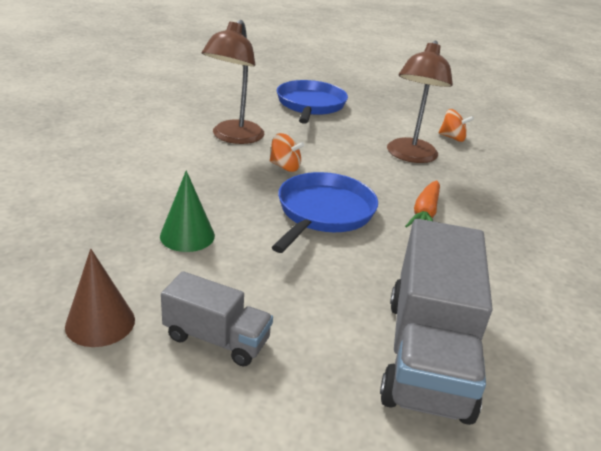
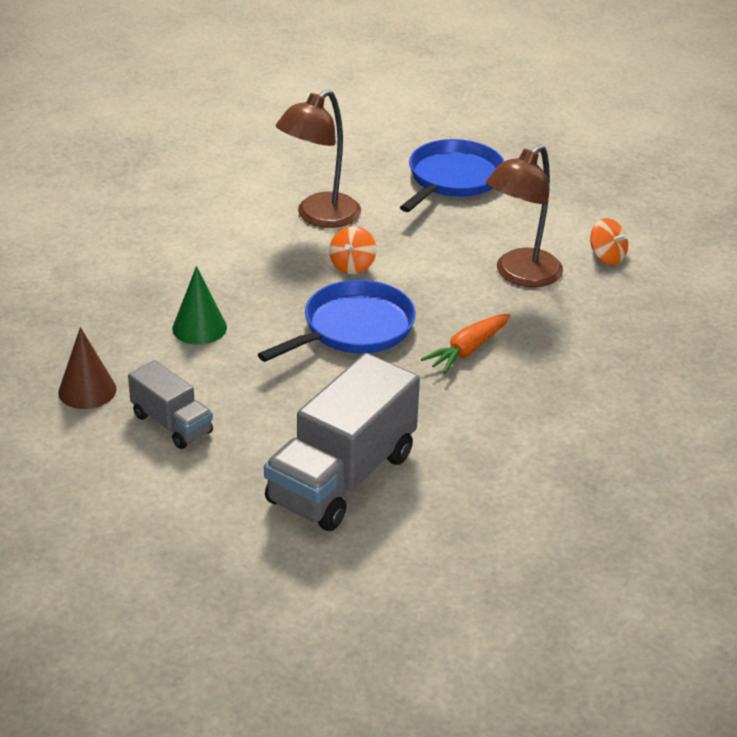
camera: 25 degrees right, 5 degrees up
(285, 167) = (352, 266): orange spinning top -> orange spinning top turned 60 degrees clockwise

